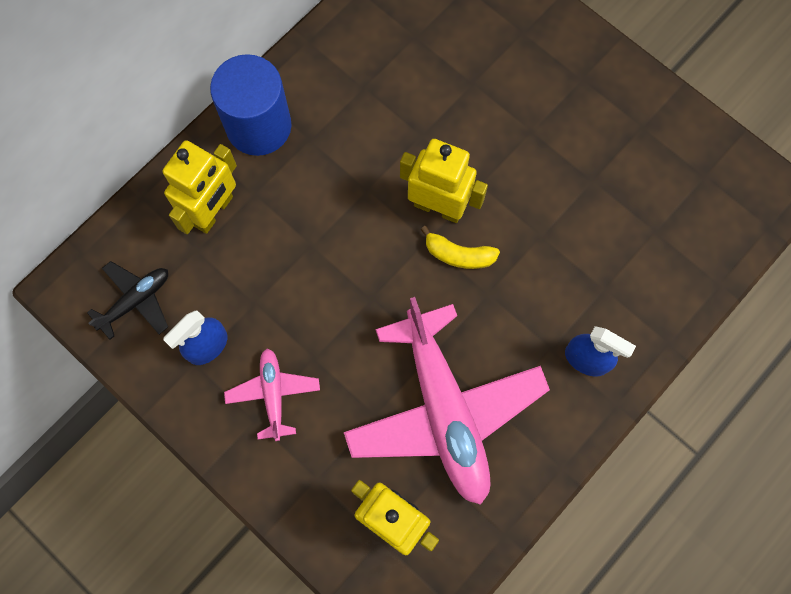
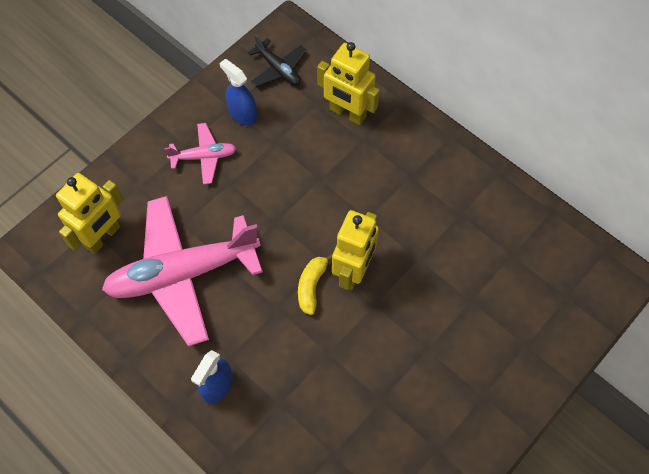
camera: 90 degrees right, 10 degrees down
(258, 126) = (420, 140): blue cylinder -> none

